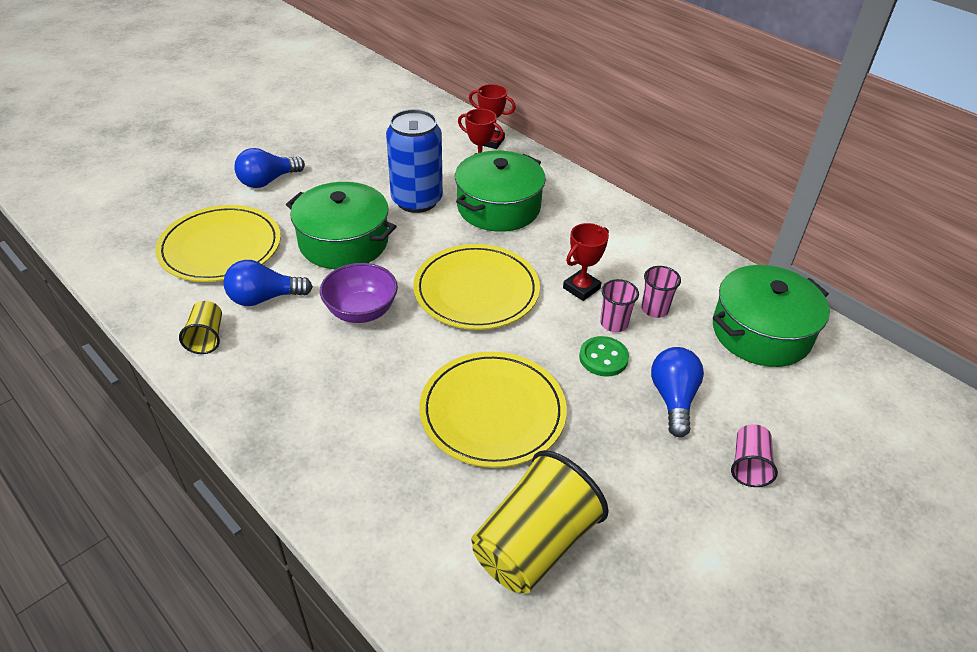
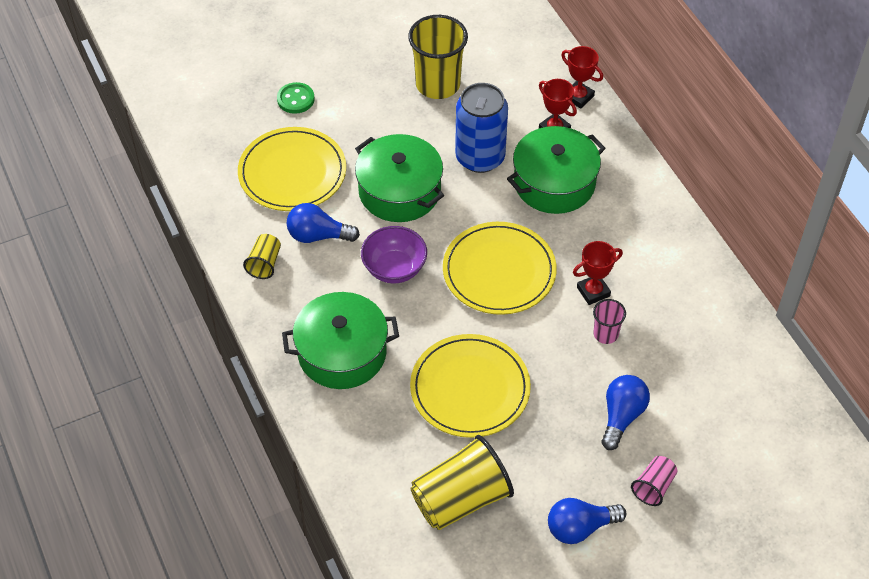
camera: 20 degrees right, 10 degrees up
(268, 181) = (349, 103): blue light bulb -> blue light bulb (580, 527)
(353, 153) = (438, 84): none -> yellow cup
(603, 358) = (581, 364): green button -> green button (295, 99)
(654, 309) = (649, 329): pink cup -> none
(761, 332) = (733, 375): green pot -> green pot (342, 352)

